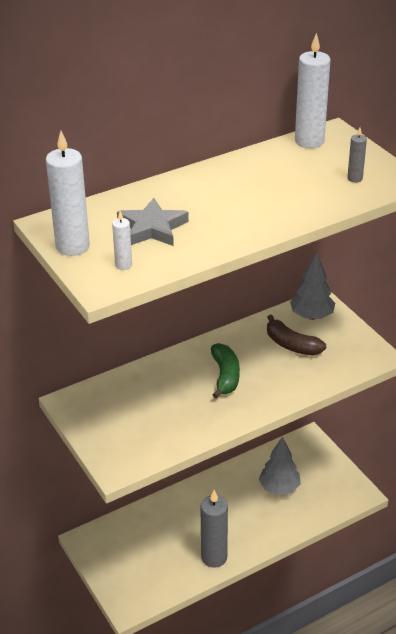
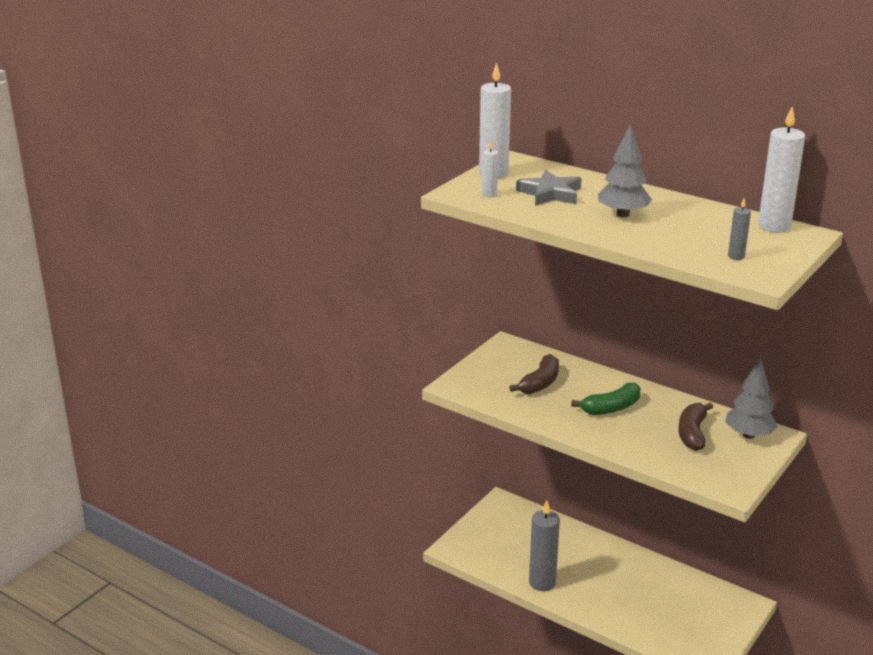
camera: 65 degrees right, 10 degrees down
(155, 405) = (540, 383): none -> brown banana
(279, 488) = (661, 601): grey tree -> grey tree (622, 214)

